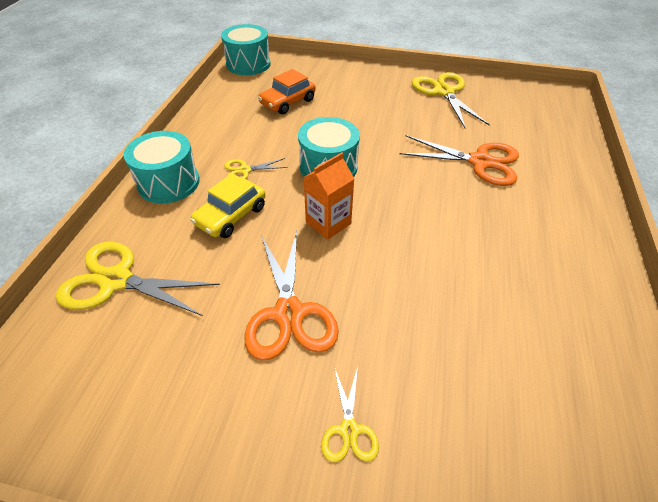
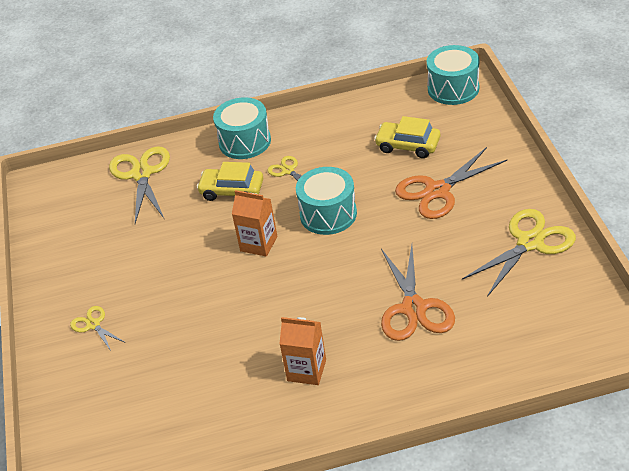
camera: 70 degrees right, 5 degrees down
(288, 102) = (408, 146): orange car -> yellow car
(289, 313) = (160, 263): orange scissors -> orange scissors (437, 191)
(349, 430) = (93, 325): yellow scissors -> yellow scissors turned 75 degrees clockwise
(526, 249) = (306, 370): none -> orange carton

